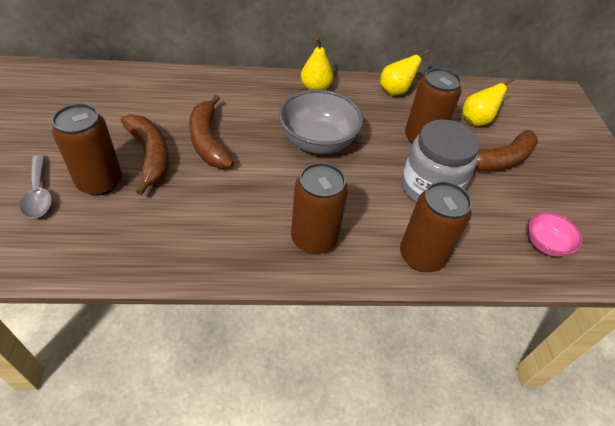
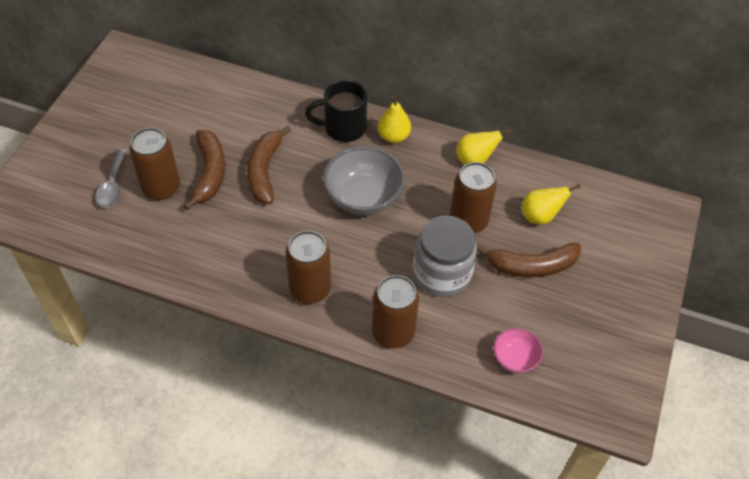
camera: 25 degrees right, 5 degrees up
(266, 90) = (343, 128): none -> black mug

